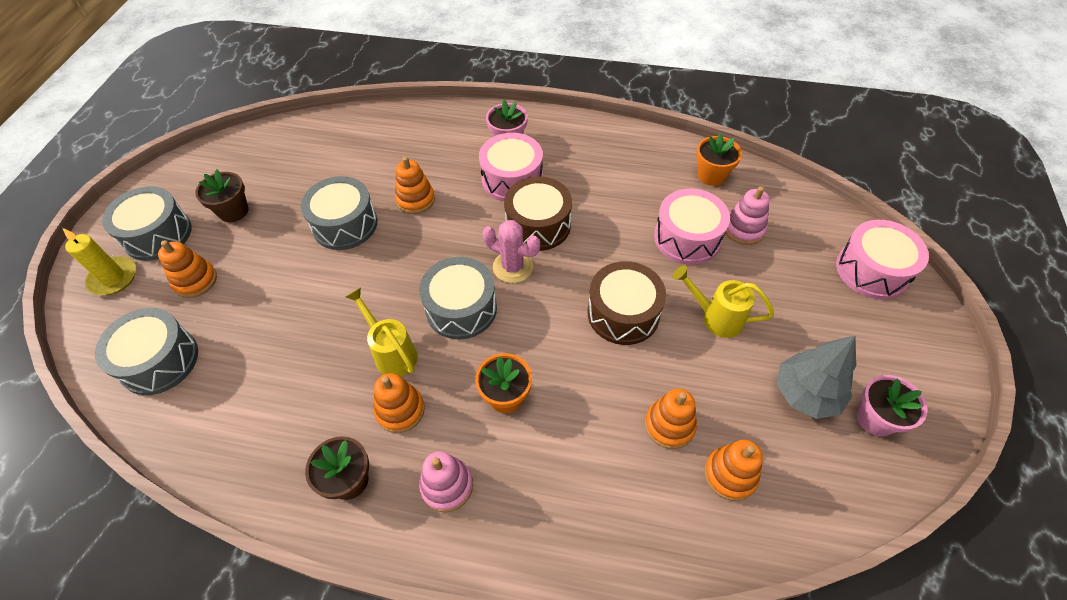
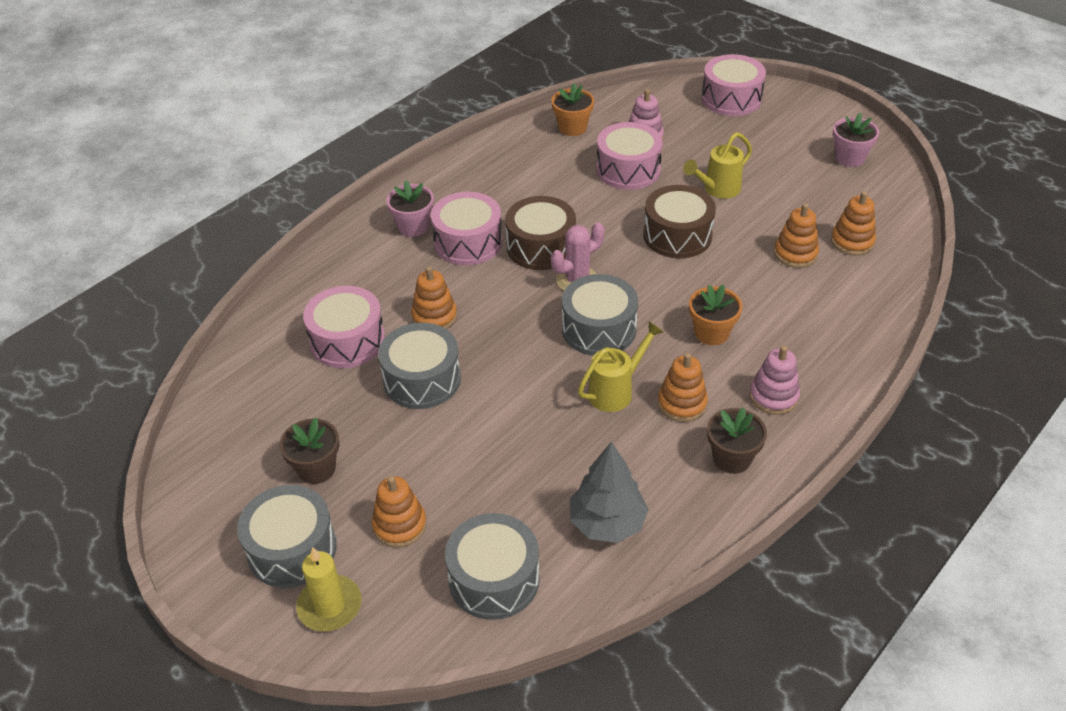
camera: 60 degrees left, 10 degrees down
(364, 166) = (347, 340): none -> pink drum
(392, 353) = (616, 391): yellow watering can -> yellow watering can turned 150 degrees clockwise
(805, 393) = (811, 178): grey tree -> grey tree (607, 523)

